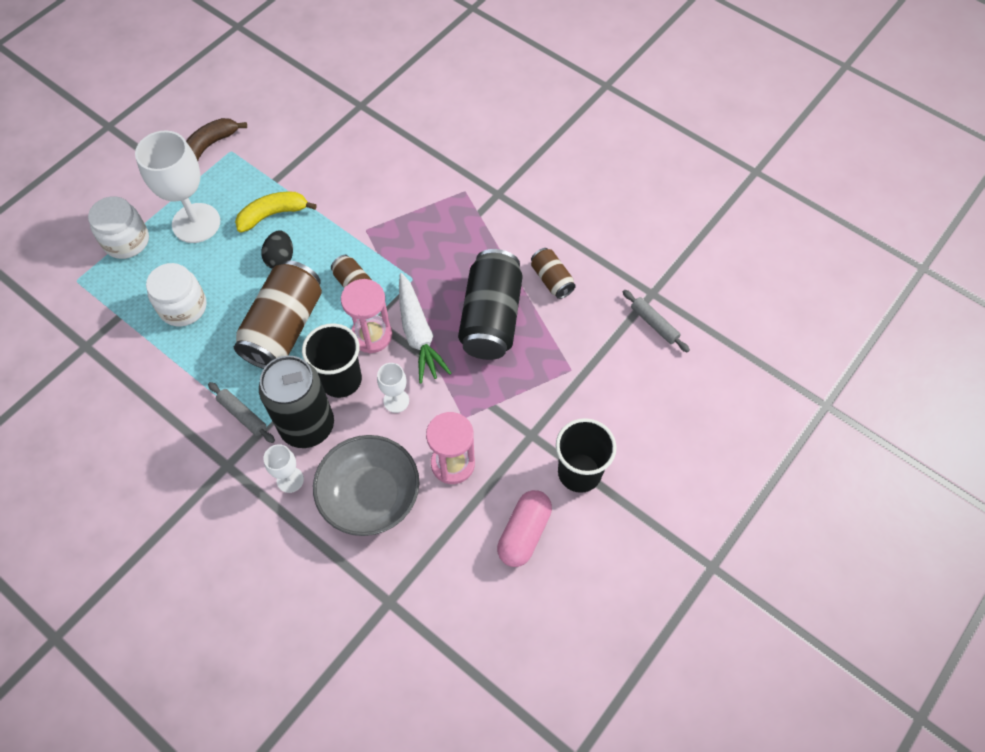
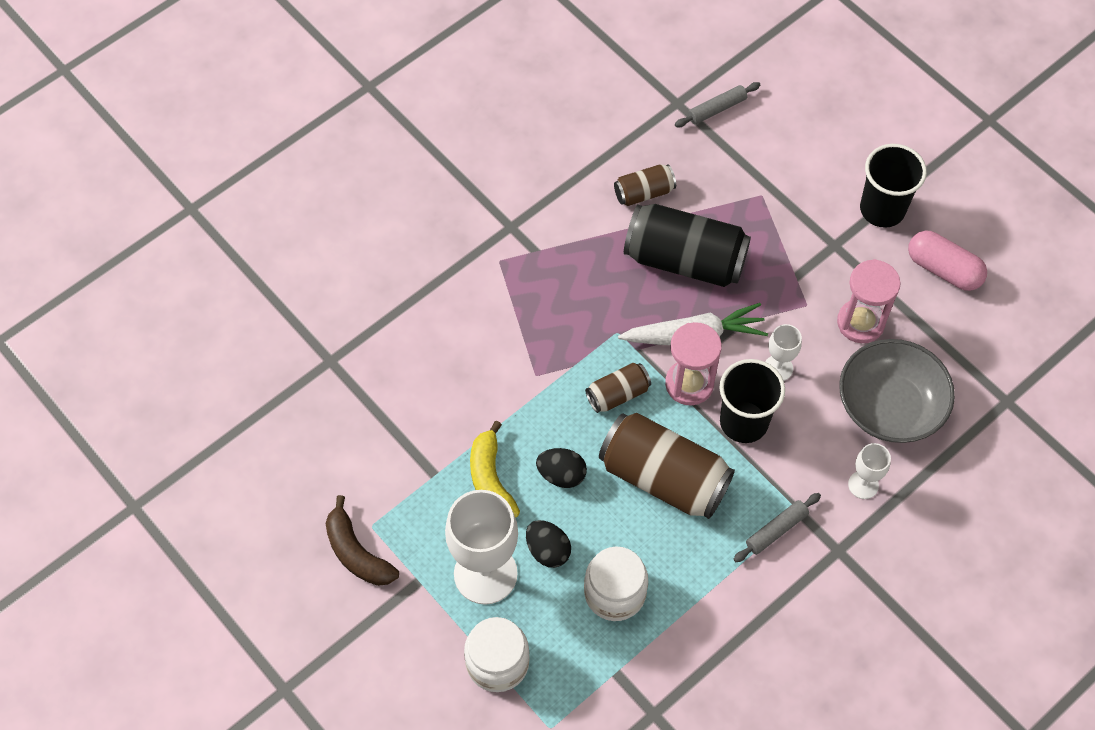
camera: 80 degrees left, 0 degrees up
(216, 259) = (548, 550): none -> black egg
(307, 426) = (798, 462): black can -> none

